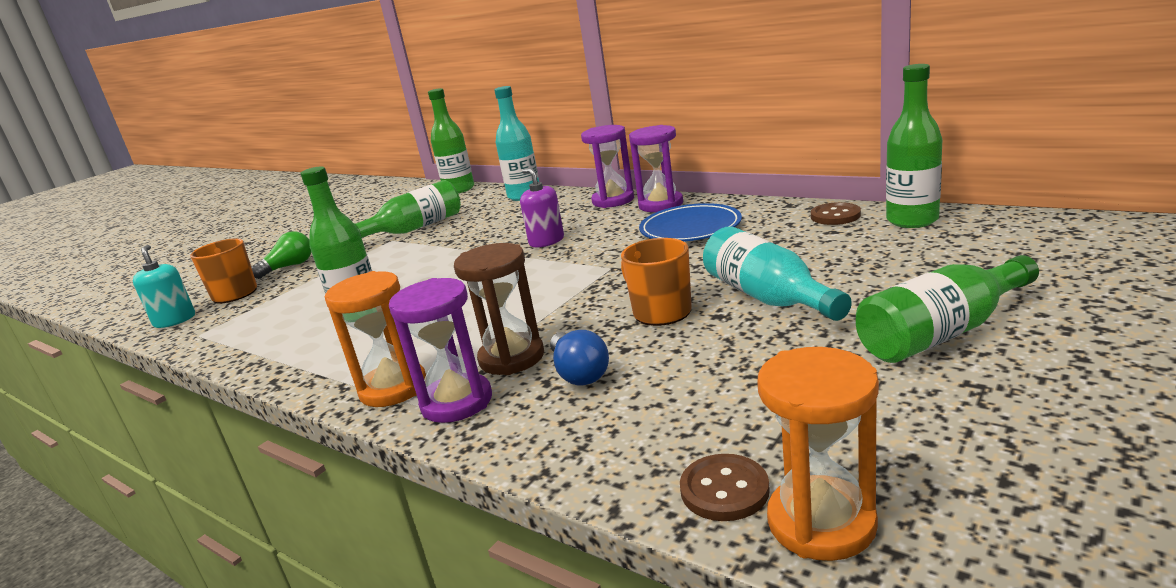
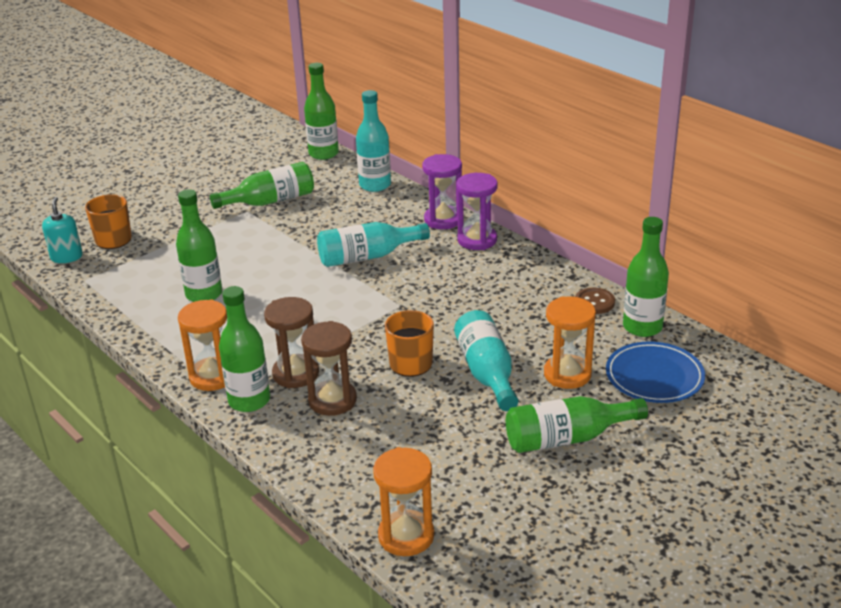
camera: 10 degrees right, 10 degrees up
(289, 267) = (159, 219): green light bulb -> none
(457, 402) = (249, 400): purple hourglass -> green bottle
(546, 241) = (367, 256): purple soap dispenser -> turquoise bottle
(579, 373) = (332, 400): blue light bulb -> brown hourglass
(690, 228) = (481, 279): blue plate -> blue plate (654, 376)
(724, 490) = (371, 505): brown button -> none
(870, 275) = (567, 374): none -> orange hourglass

